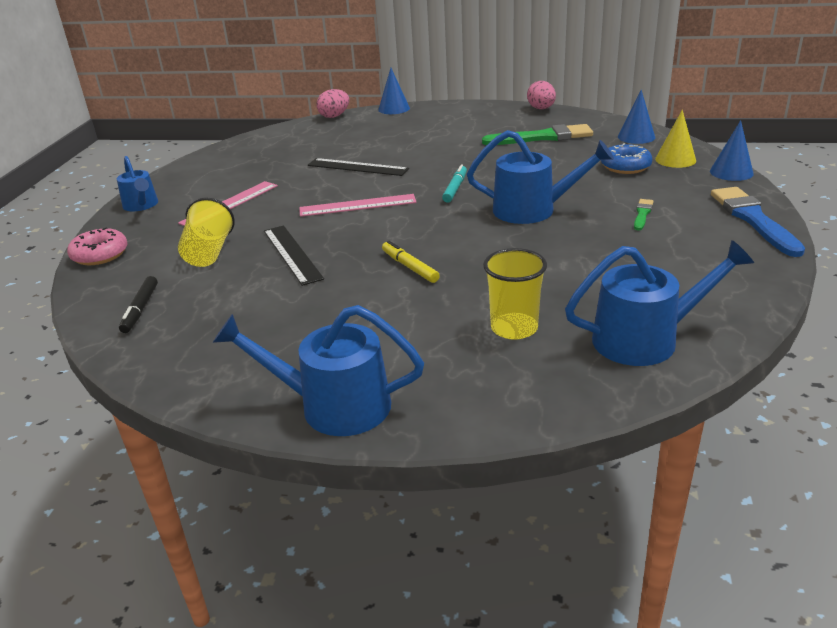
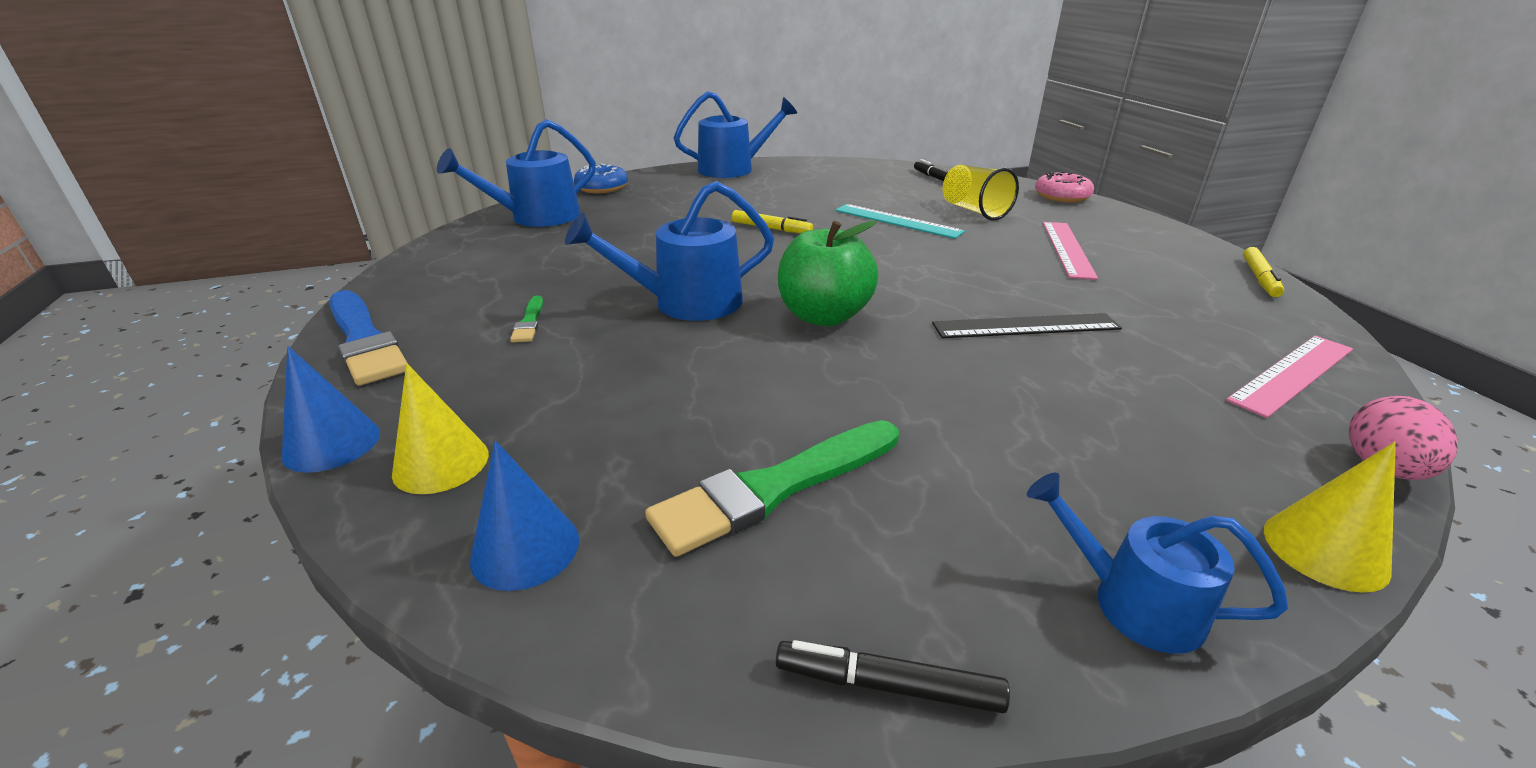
camera: 150 degrees right, 0 degrees up
(141, 205) = (1155, 232): blue watering can -> blue watering can (1133, 602)
(181, 168) = (1259, 278): none -> yellow marker
(291, 254) = (897, 221): black ruler -> turquoise ruler
(357, 205) = (917, 271): pink ruler -> pink ruler (1292, 374)
(394, 109) = (1325, 550): blue cone -> yellow cone
(455, 188) = (824, 316): turquoise marker -> green apple
(514, 328) = (644, 209): yellow cup -> none
(541, 109) = (888, 685): pink egg -> black marker
(625, 166) = (555, 418): blue donut -> blue donut (602, 187)

